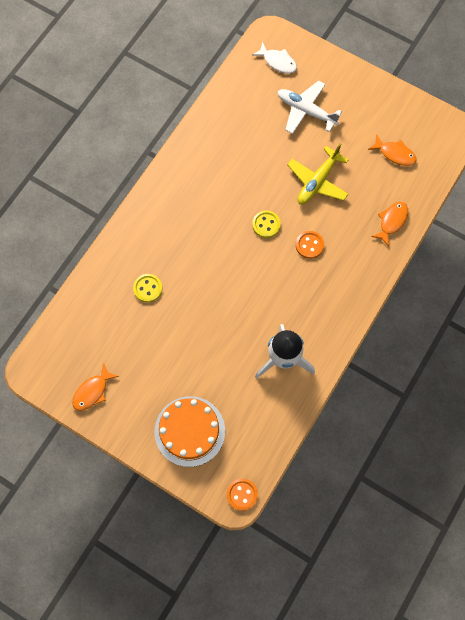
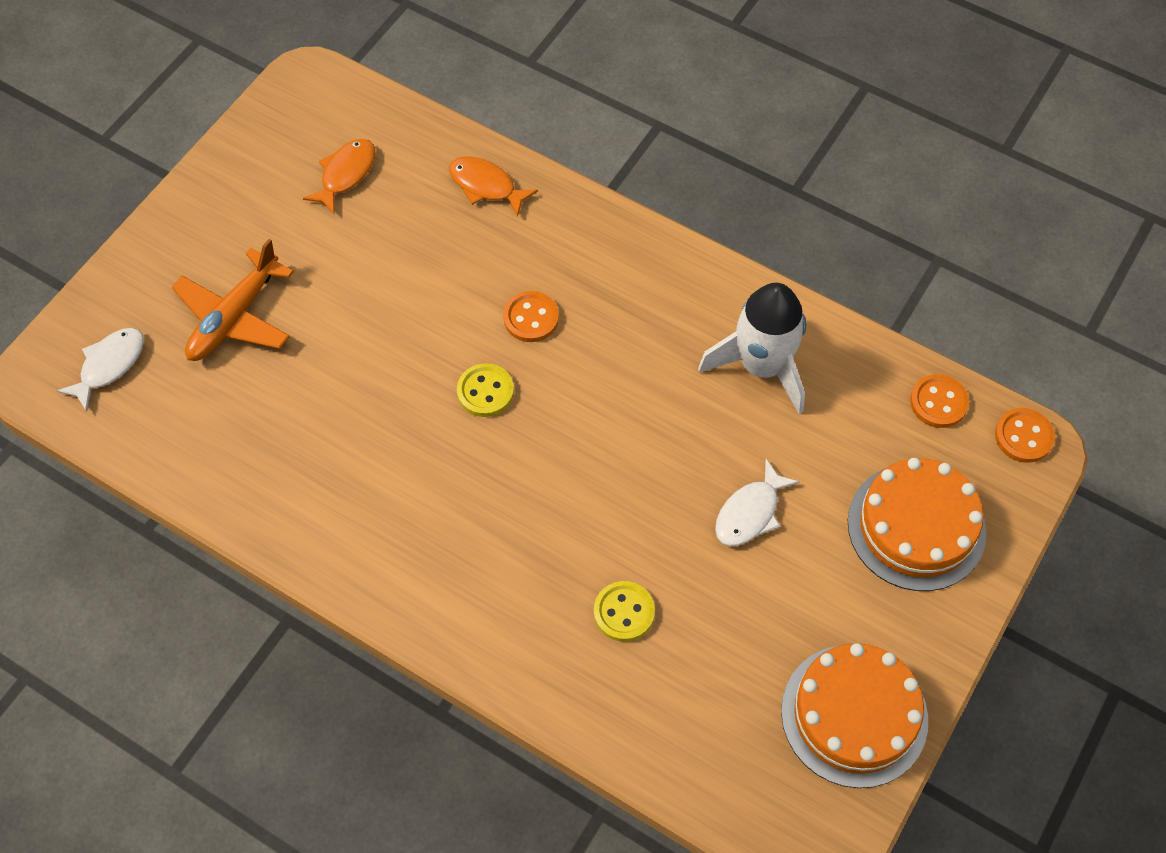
camera: 90 degrees left, 10 degrees down
(92, 391) = (854, 715): orange fish -> orange cake
(198, 349) = (750, 512): none -> white fish
(262, 450) = (938, 402): none -> orange button
(306, 111) = (234, 317): white plane -> orange plane
(317, 181) = (396, 301): yellow plane -> none

